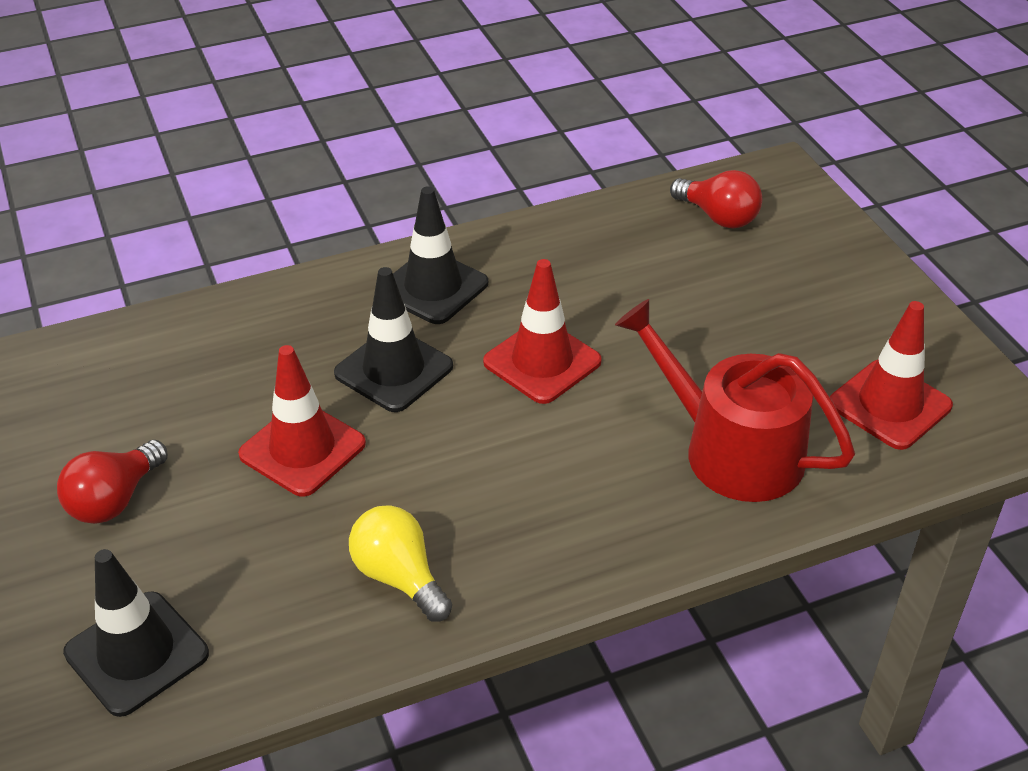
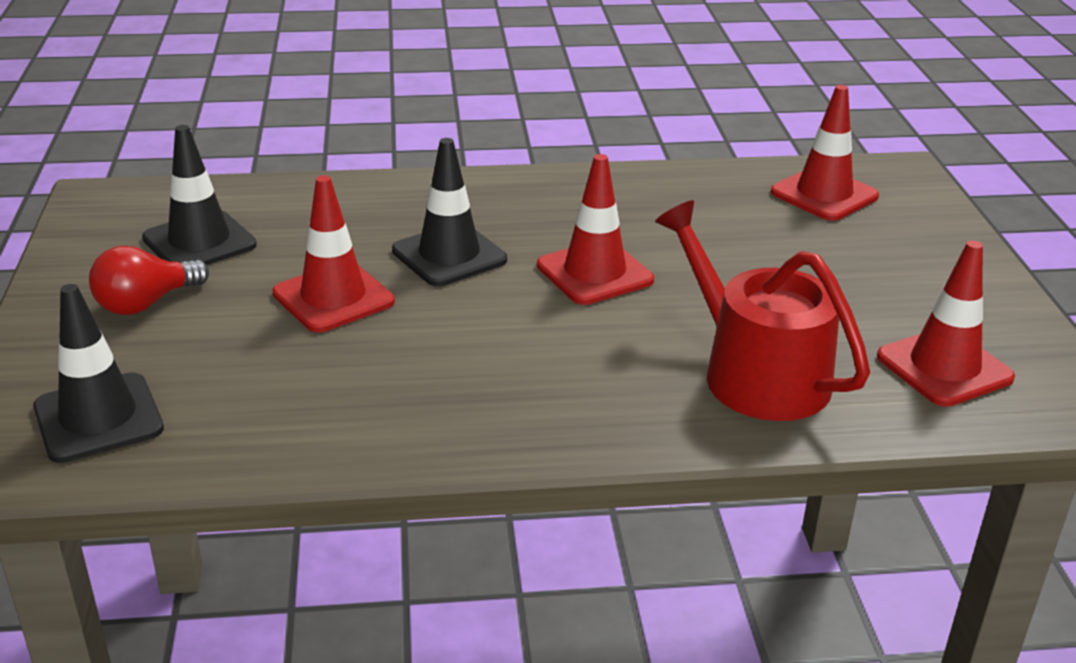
camera: 15 degrees right, 10 degrees down
(399, 577) = (371, 409): yellow light bulb -> none
(433, 287) = (517, 203): black traffic cone -> black traffic cone (199, 242)
(718, 217) = (824, 194): red light bulb -> red traffic cone

